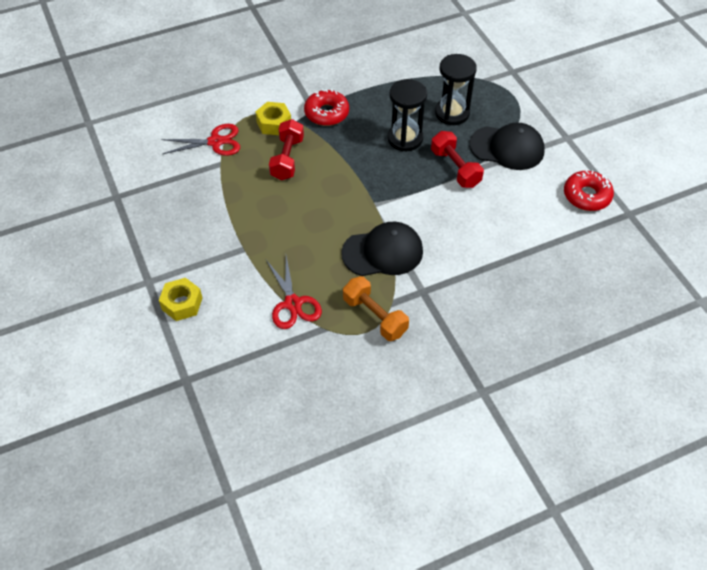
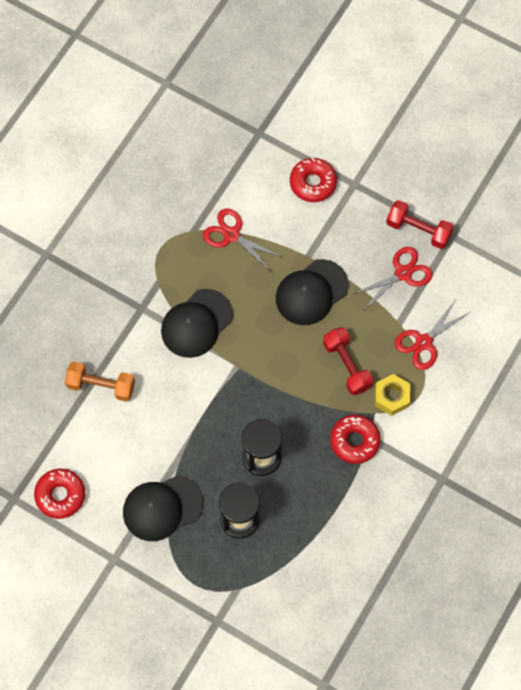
camera: 145 degrees right, 15 degrees up
(181, 193) = (403, 273): none -> red scissors
(182, 303) = (313, 183): yellow nut -> red donut
(266, 221) = (311, 292): none -> black cap
(375, 316) = (163, 263): orange dumbbell -> orange dumbbell (101, 386)
(455, 168) = (194, 451): red dumbbell -> red dumbbell (418, 230)

